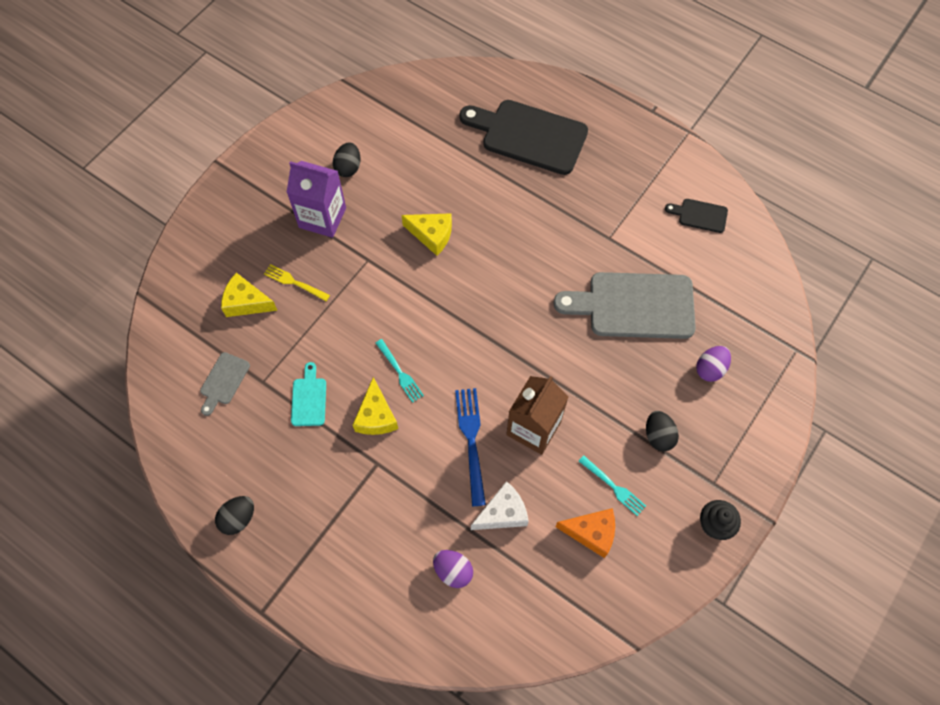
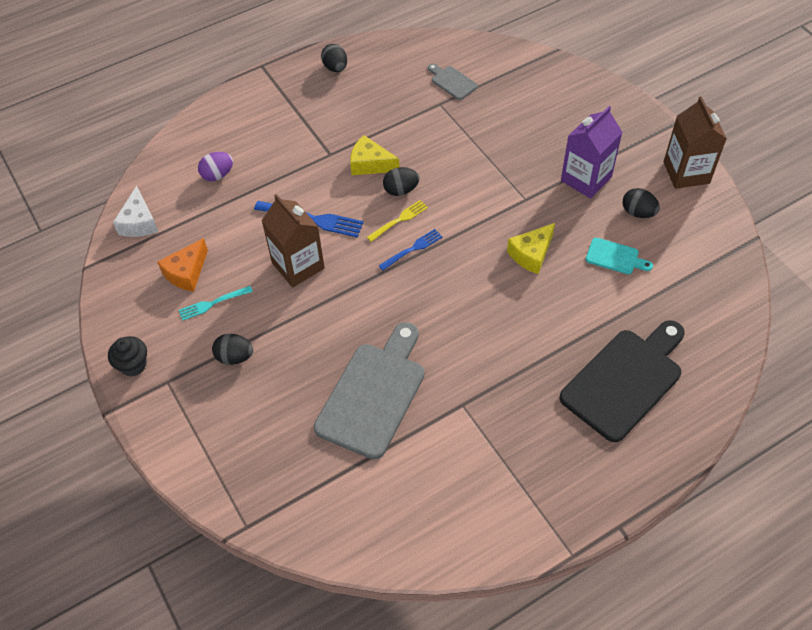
camera: 115 degrees right, 10 degrees down
(246, 302) = (519, 109): yellow cheese -> none
(284, 143) = (686, 172): none -> brown carton
(294, 282) = (524, 144): yellow fork -> yellow fork (399, 220)
(309, 399) = (409, 127): turquoise cutting board -> turquoise cutting board (615, 257)
(400, 372) = (401, 190): turquoise fork -> black egg
(468, 334) = (412, 249): none -> blue fork
(503, 513) = (240, 220): white cheese -> white cheese (139, 222)
(700, 215) = (451, 510): black cutting board -> none
(710, 369) = (272, 432): purple egg -> none

